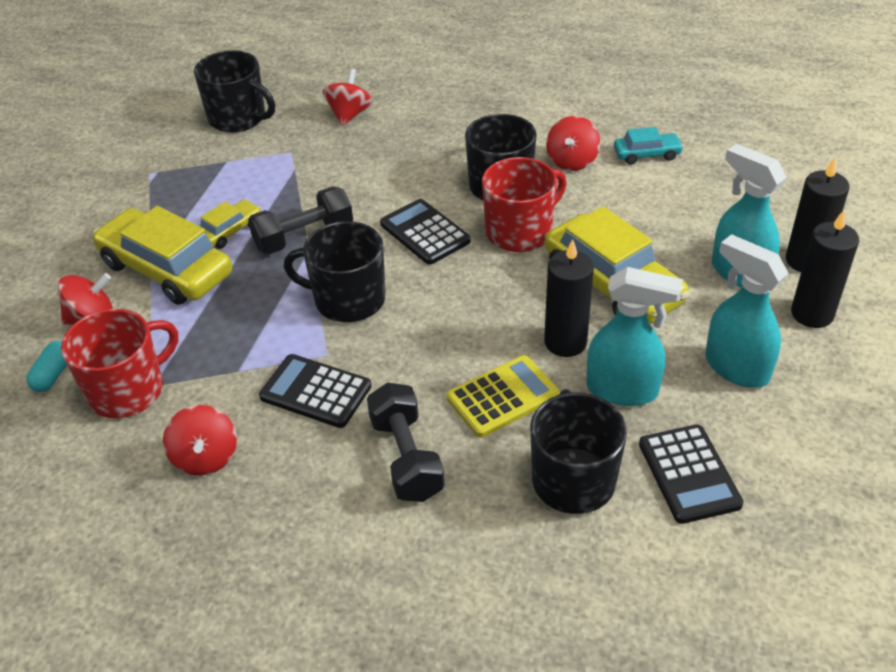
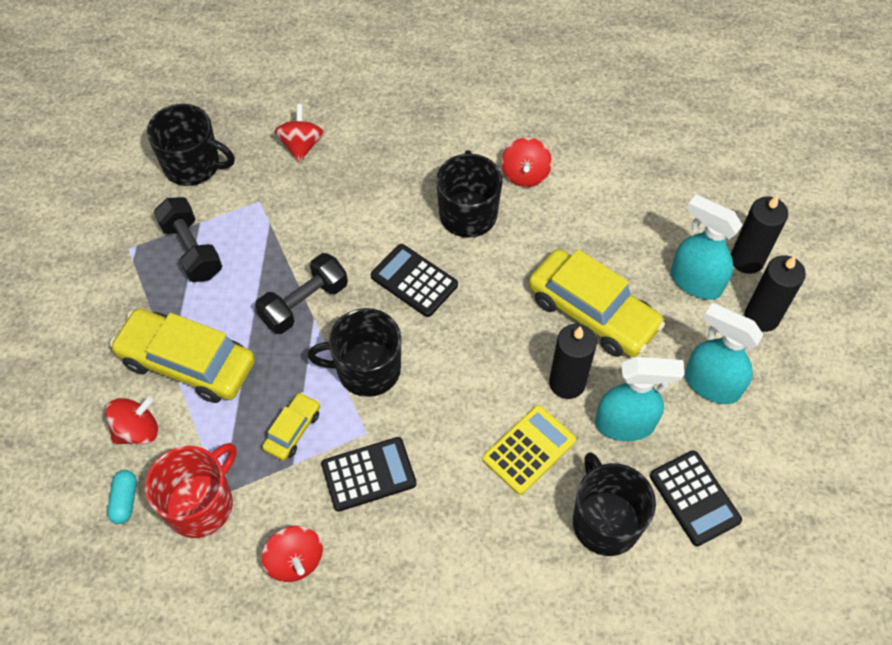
camera: 15 degrees left, 15 degrees up
(229, 231) = (232, 308): yellow car -> yellow car (293, 430)
(315, 392) = (368, 474): black calculator -> black calculator turned 150 degrees clockwise
(406, 458) = (465, 527): black dumbbell -> black dumbbell (192, 250)
(520, 231) = (499, 266): red mug -> none
(647, 154) = (590, 156): turquoise car -> none

